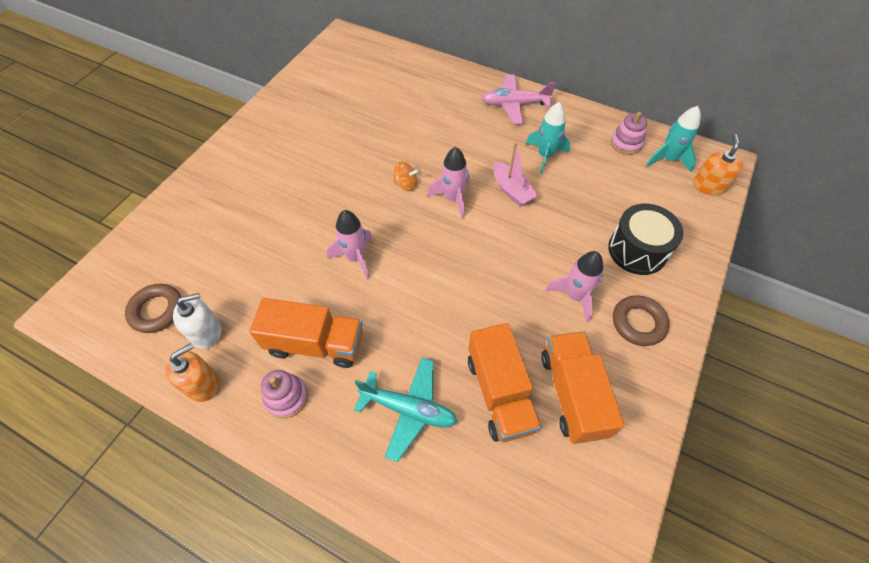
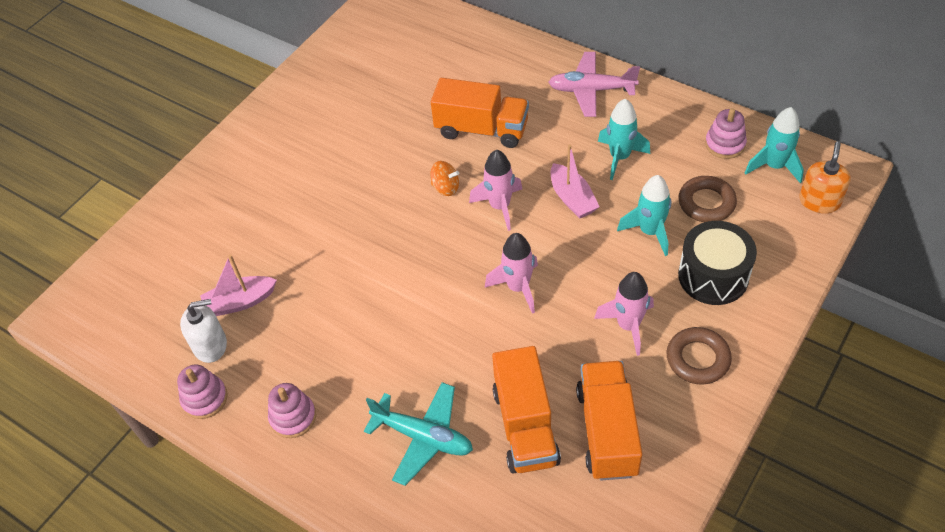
camera: 10 degrees right, 5 degrees down
(157, 310) = (158, 320): brown ring -> brown ring (706, 203)
(202, 384) = (205, 398): orange soap dispenser -> pink stacking toy
(233, 290) = (240, 302): none -> pink boat
(315, 343) = (327, 363): orange truck -> orange truck (481, 129)
(356, 258) = (379, 271): pink rocket -> pink rocket (518, 287)
(579, 215) = (650, 232): none -> turquoise rocket

